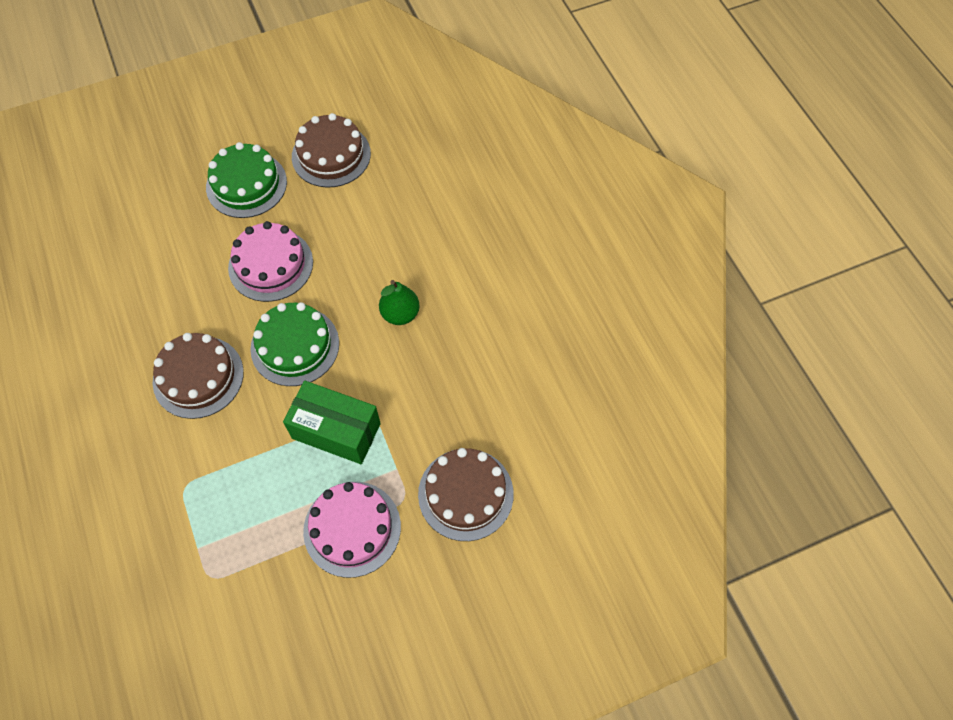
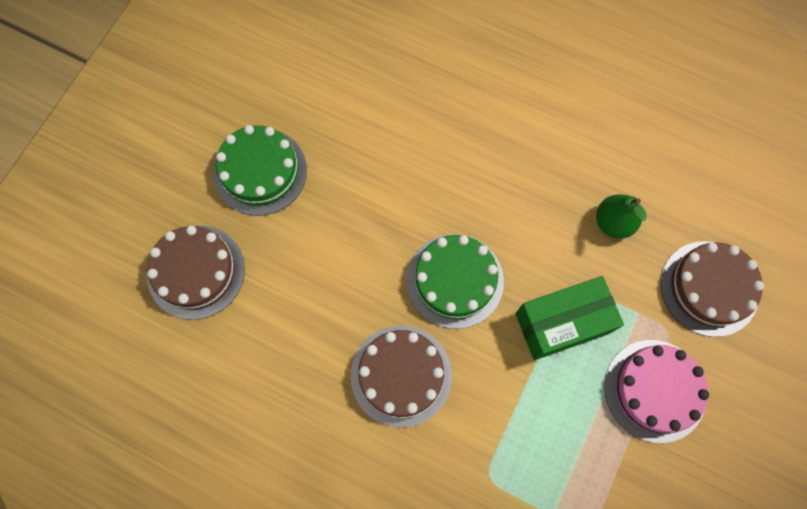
camera: 40 degrees left, 10 degrees up
(270, 265) = (359, 227): pink cake -> none
(331, 155) = (309, 87): brown cake -> brown cake (196, 272)
(400, 314) = (512, 183): green pear -> green pear (613, 222)

